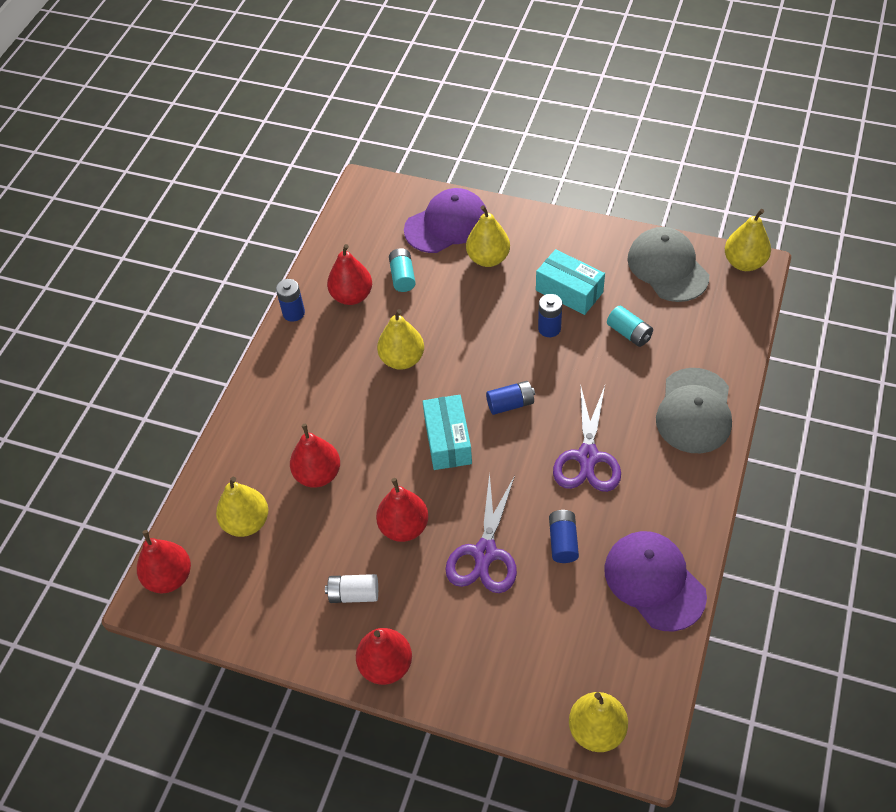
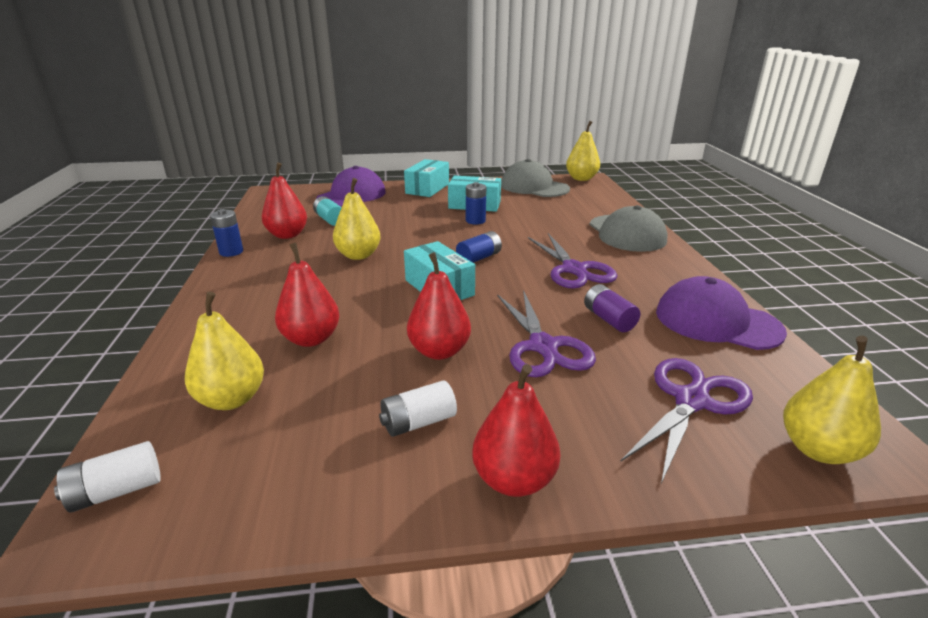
camera: 30 degrees left, 25 degrees down
(169, 577) = (117, 491): red pear -> white battery
(488, 258) = (397, 203): yellow pear -> none
(538, 232) = (427, 188): none -> turquoise box
(551, 654) = (692, 400): none -> purple scissors
(563, 541) = (609, 319): blue battery -> purple battery
(629, 333) = (538, 213): turquoise battery -> none

